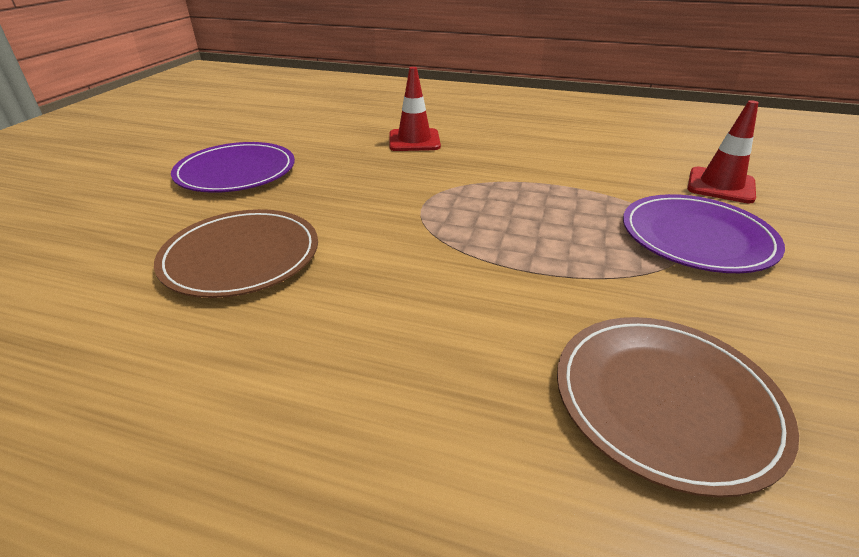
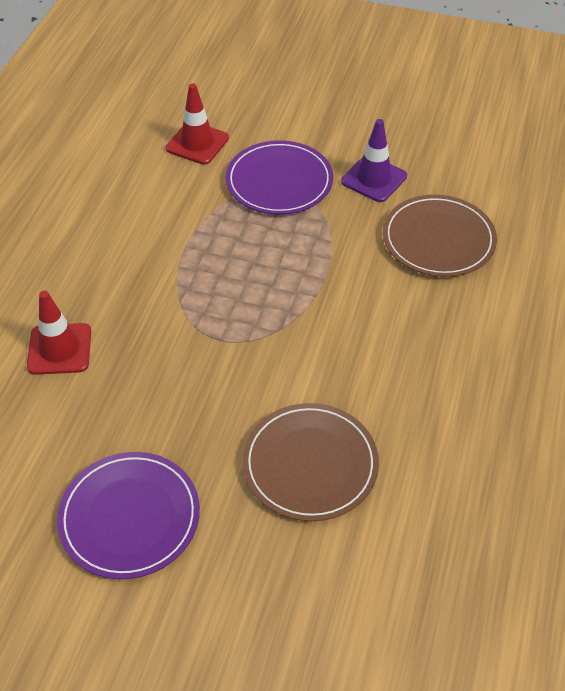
camera: 90 degrees left, 15 degrees up
(773, 324) = (374, 179): none -> purple traffic cone

